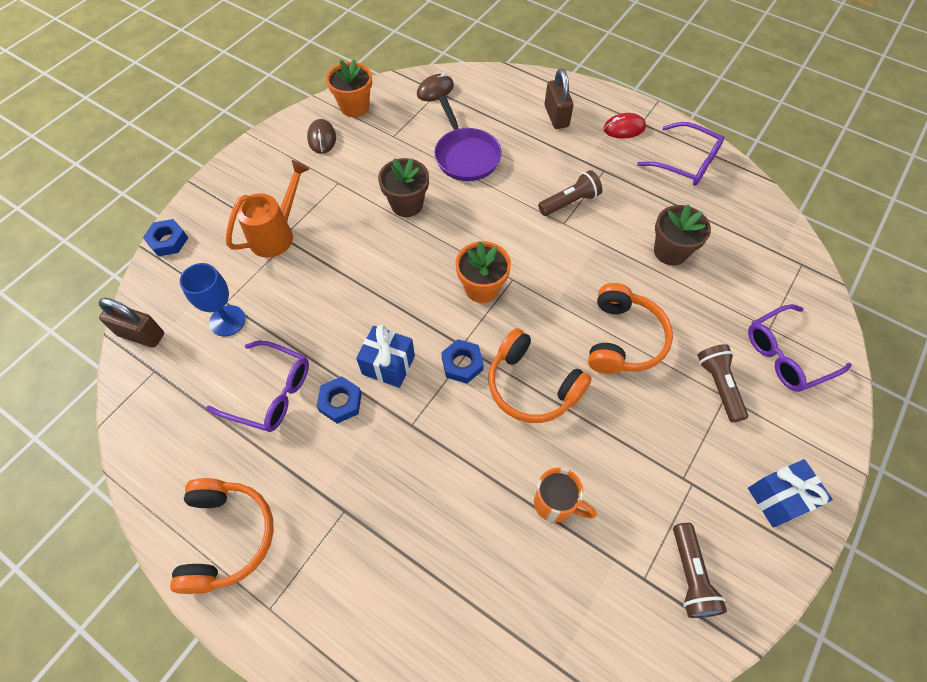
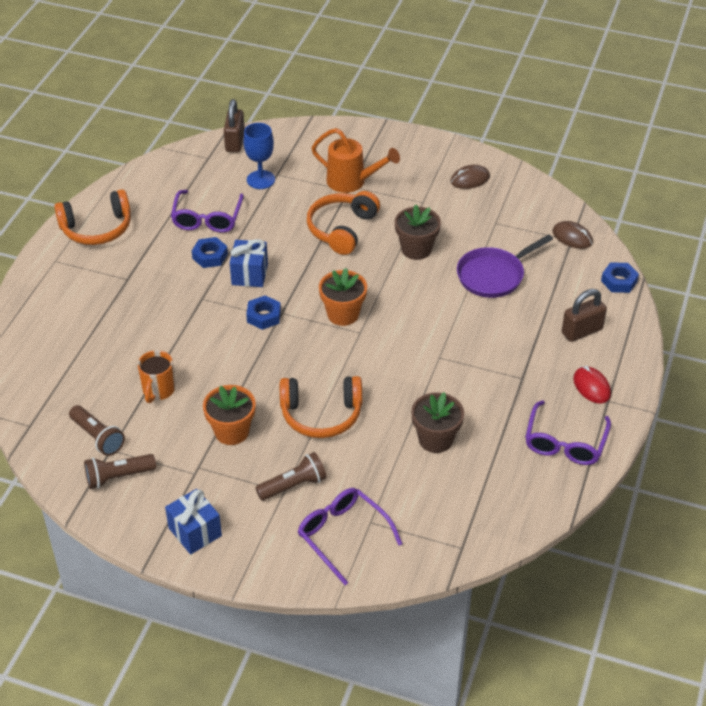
camera: 75 degrees right, 15 degrees down
(168, 241) = (322, 128): blue nut -> blue nut (619, 281)
(354, 107) = (520, 189): orange flower pot -> orange flower pot (231, 431)
(532, 386) = (256, 361): orange headphones -> orange headphones (342, 229)
(569, 202) = (467, 357): brown flashlight -> brown flashlight (97, 437)

